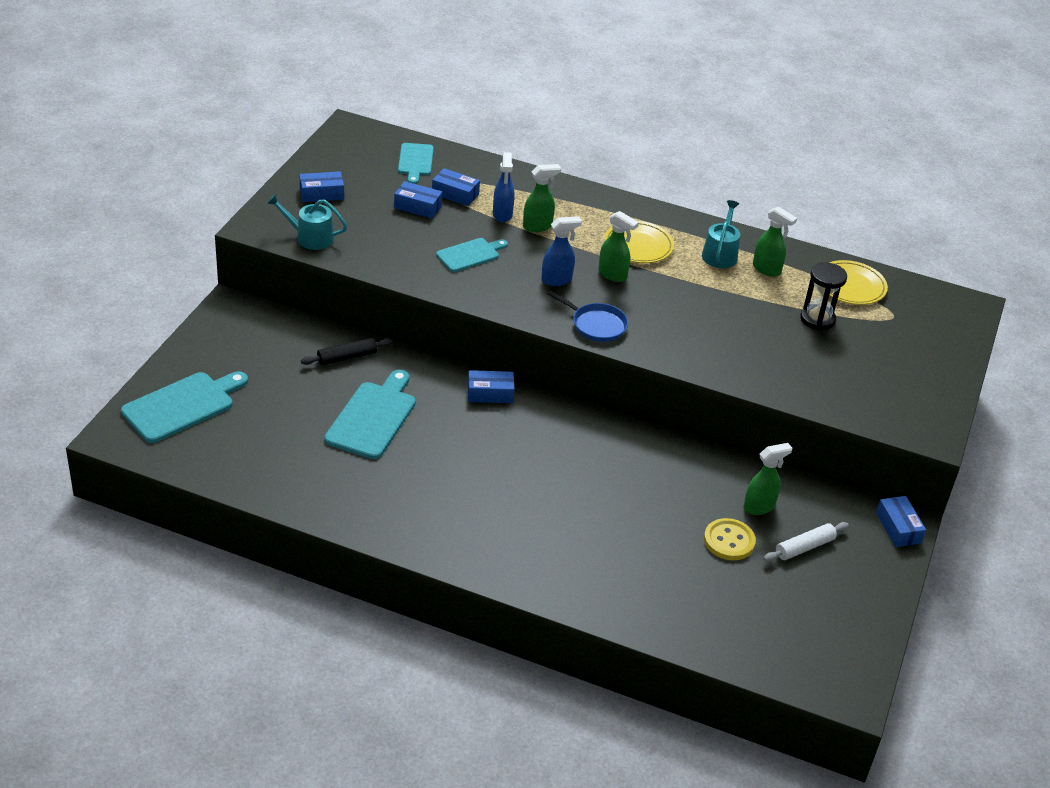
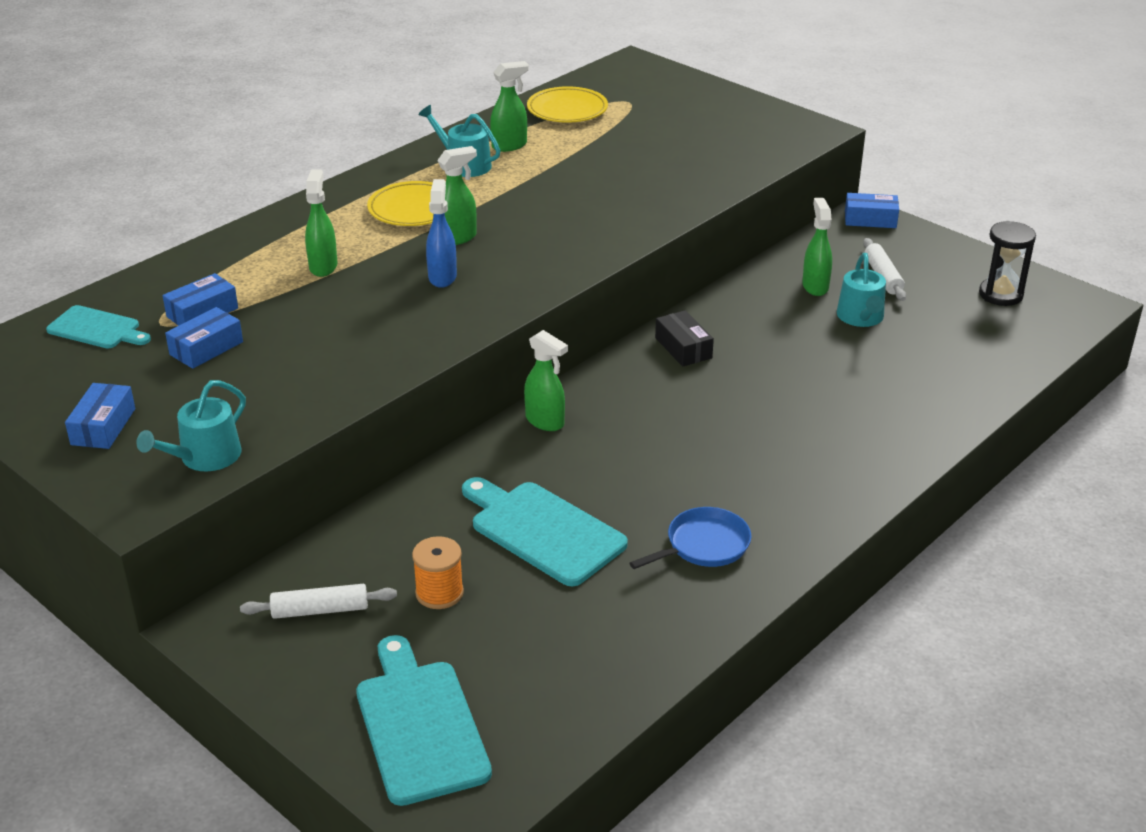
camera: 65 degrees left, 5 degrees down
(261, 343) = (320, 610): none -> white rolling pin
(295, 386) = (439, 593): none -> orange spool
(347, 357) = (403, 529): black rolling pin -> none
(470, 254) = (346, 328): turquoise cutting board -> none
(490, 393) = (545, 421): blue box -> green spray bottle
(502, 215) = (278, 286): blue spray bottle -> none
(596, 325) = (546, 270): blue pan -> blue pan (704, 545)
(621, 445) = (683, 348): none -> black box
(729, 541) = (861, 317): yellow button -> turquoise watering can
(817, 319) = (611, 140): black hourglass -> black hourglass (1000, 294)

